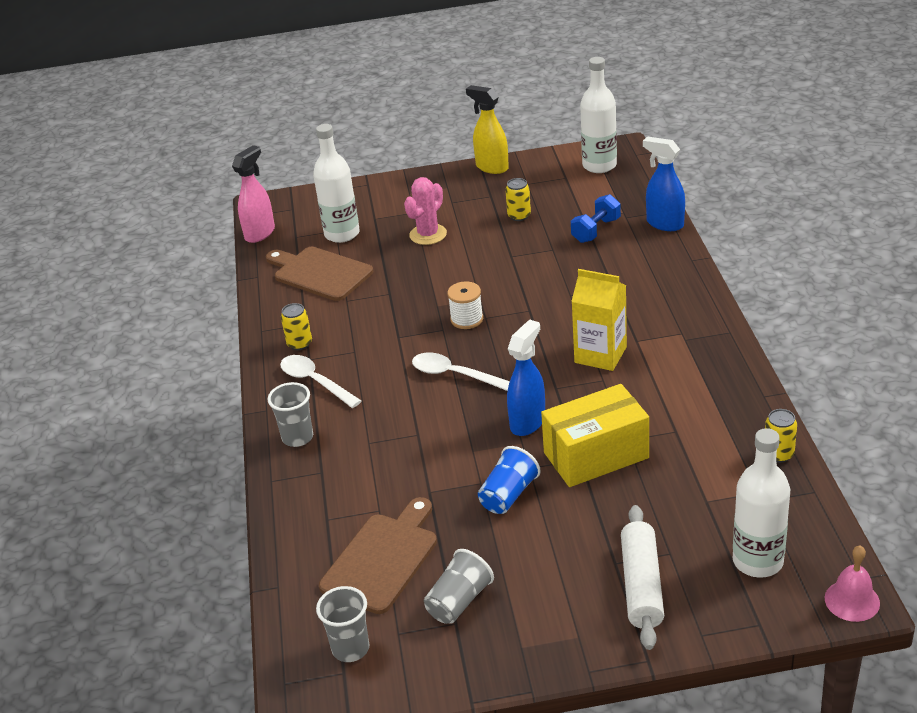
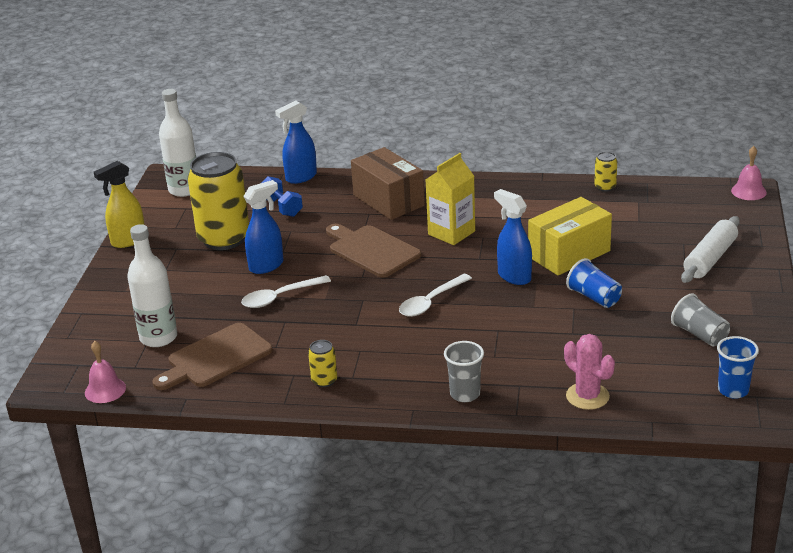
camera: 75 degrees left, 5 degrees down
(260, 233) = (105, 390): pink spray bottle -> pink bell
(315, 382) = (390, 377): white spoon -> white spoon (280, 297)
(350, 648) = (733, 390): grey cup -> blue cup
(382, 559) = (641, 364): brown cutting board -> brown cutting board (372, 250)
(428, 234) = (208, 289): pink cactus -> pink cactus (587, 396)
(467, 319) = (357, 286): white spool -> none
(481, 254) = (266, 266): none -> blue spray bottle
(519, 216) = (224, 239): yellow can -> yellow can, size x2.36
(596, 455) = (569, 254): yellow box -> yellow box turned 60 degrees clockwise
(641, 585) = (710, 259): white rolling pin -> white rolling pin turned 75 degrees counterclockwise
(648, 293) = (388, 200): none -> brown box
(757, 561) = (703, 214): white bottle -> none

